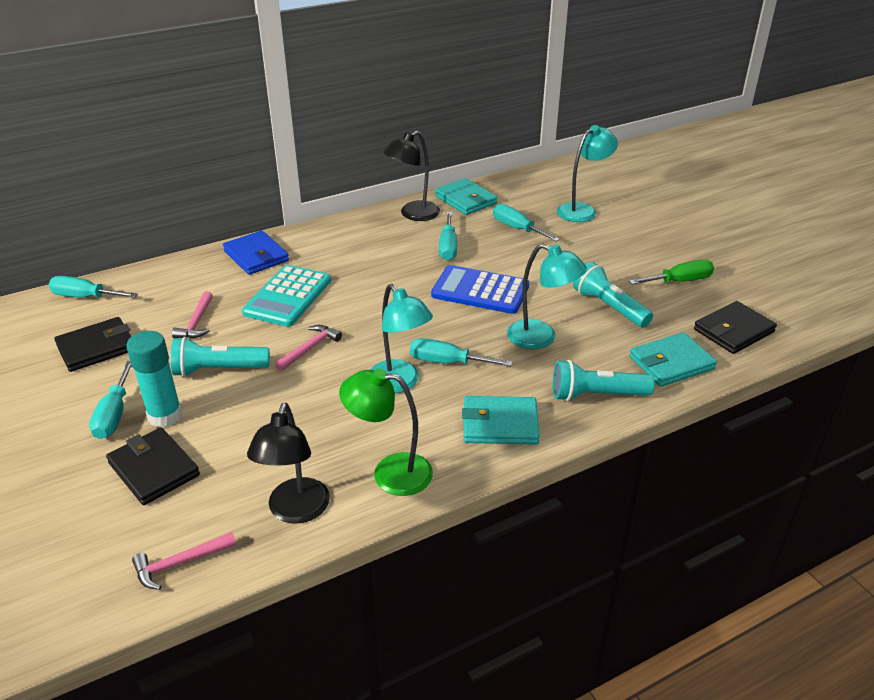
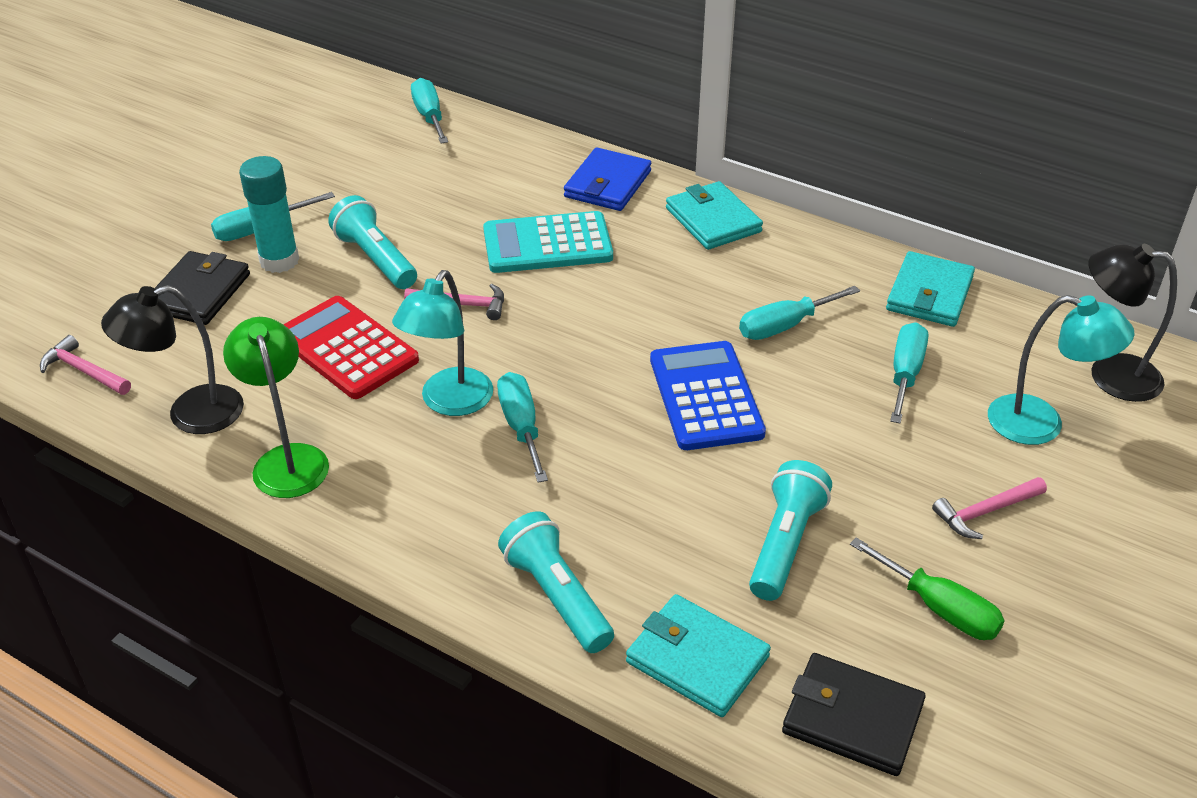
camera: 60 degrees right, 5 degrees up
(96, 347) = (354, 166): black wallet -> none
(197, 322) = (445, 205): pink hammer -> pink hammer (985, 512)
(301, 411) = (347, 348): none -> red calculator
(413, 214) = (834, 263): black lamp -> black lamp (1110, 374)
(500, 424) = (431, 520): turquoise wallet -> turquoise wallet (713, 220)
(541, 338) = (644, 496): turquoise lamp -> none

